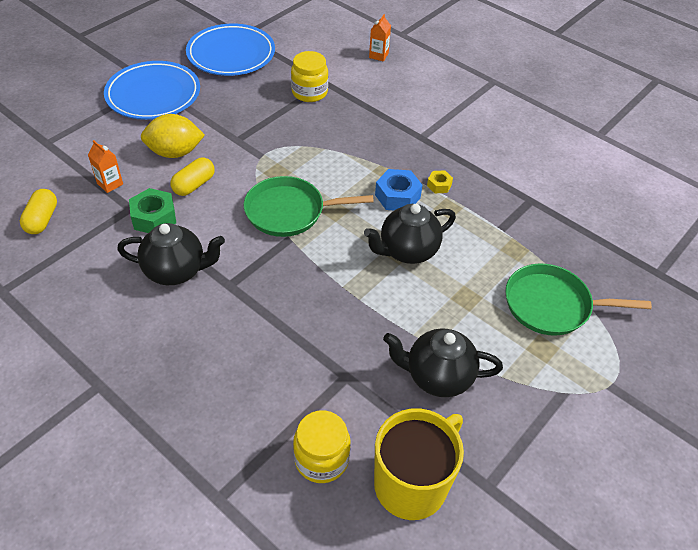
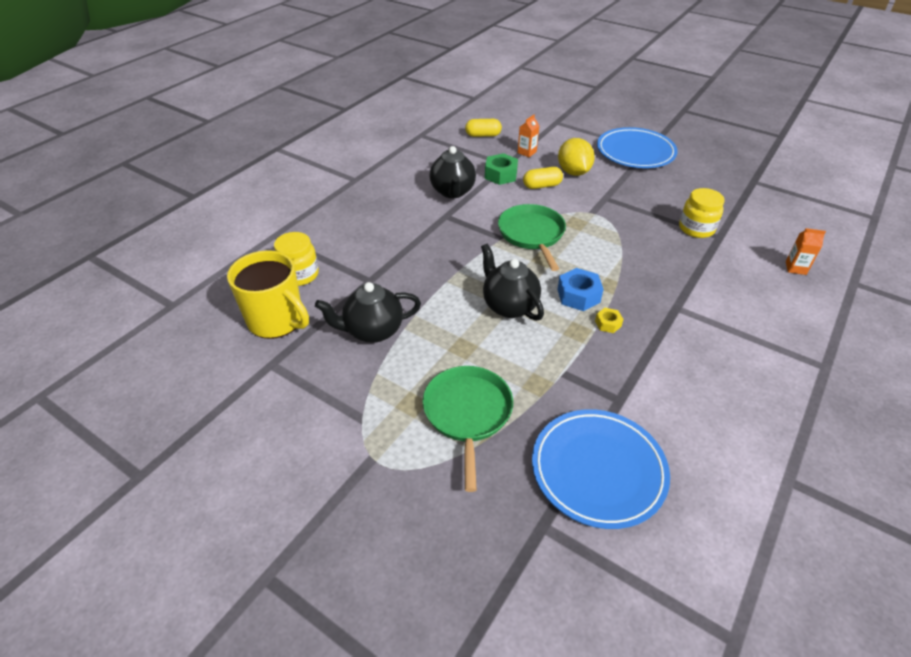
camera: 85 degrees right, 5 degrees down
(194, 185) = (542, 186): yellow capsule -> yellow capsule turned 45 degrees counterclockwise
(231, 54) = (718, 179): blue plate -> blue plate (598, 470)
(437, 377) = (372, 331): black teapot -> black teapot turned 105 degrees counterclockwise

